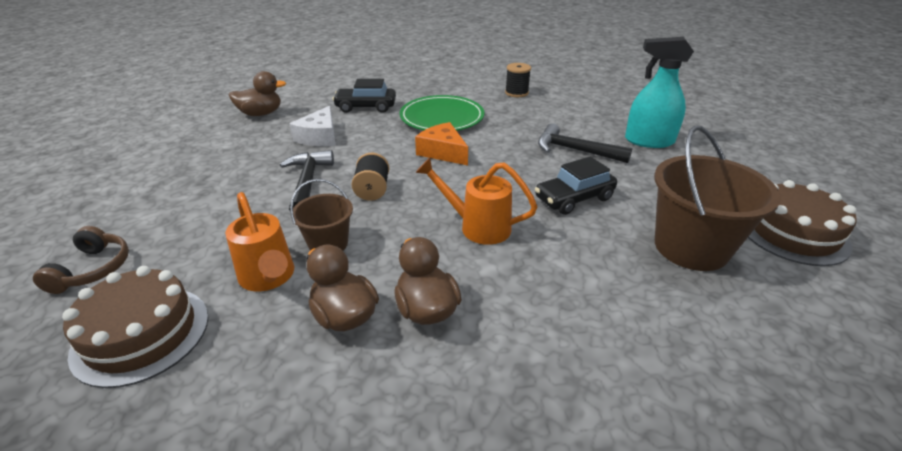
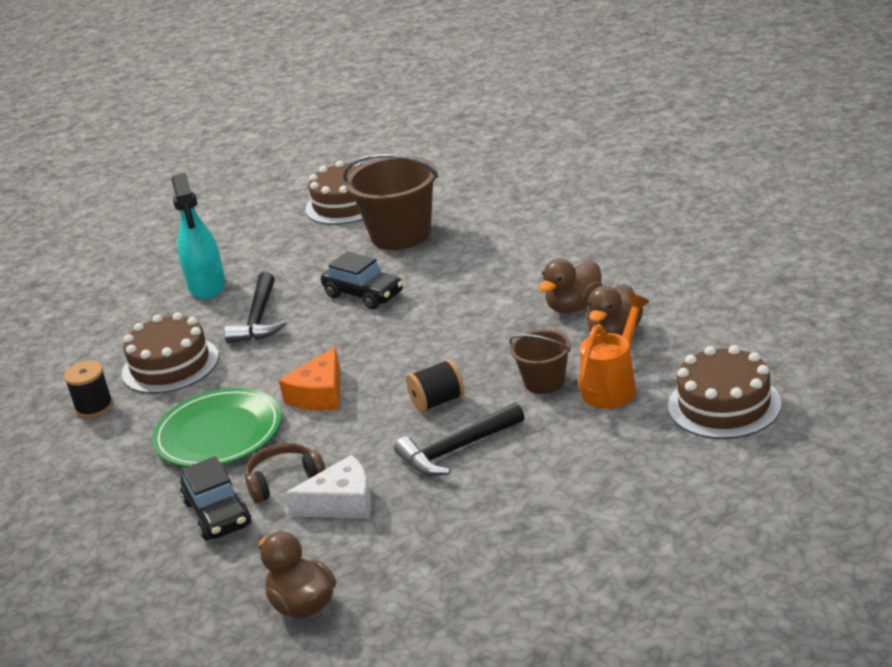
camera: 110 degrees left, 5 degrees down
(93, 269) = (703, 485): brown headphones -> brown headphones (284, 480)
(477, 227) = (451, 323): orange watering can -> none
(541, 116) = (170, 365): none -> brown cake

